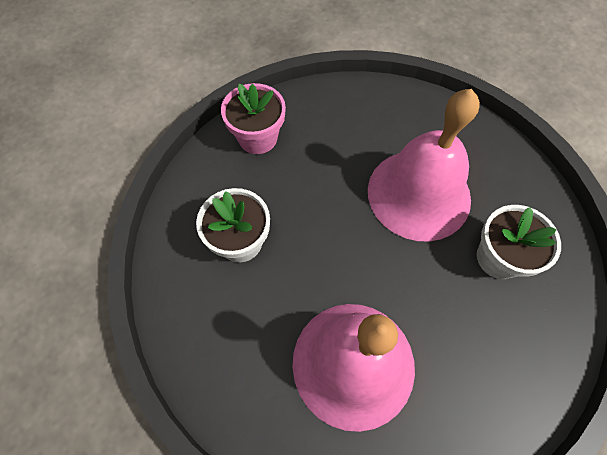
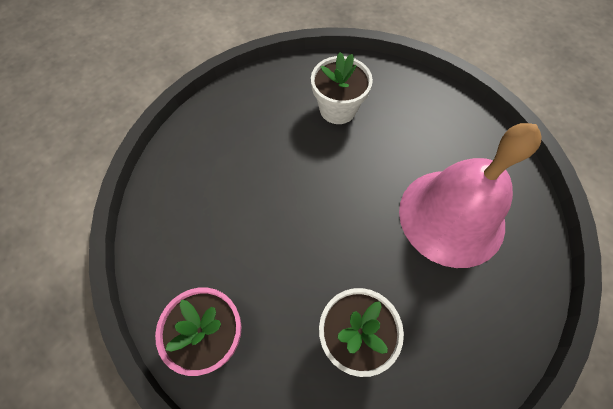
camera: 95 degrees left, 0 degrees up
(419, 194) = (281, 164): pink bell -> none

